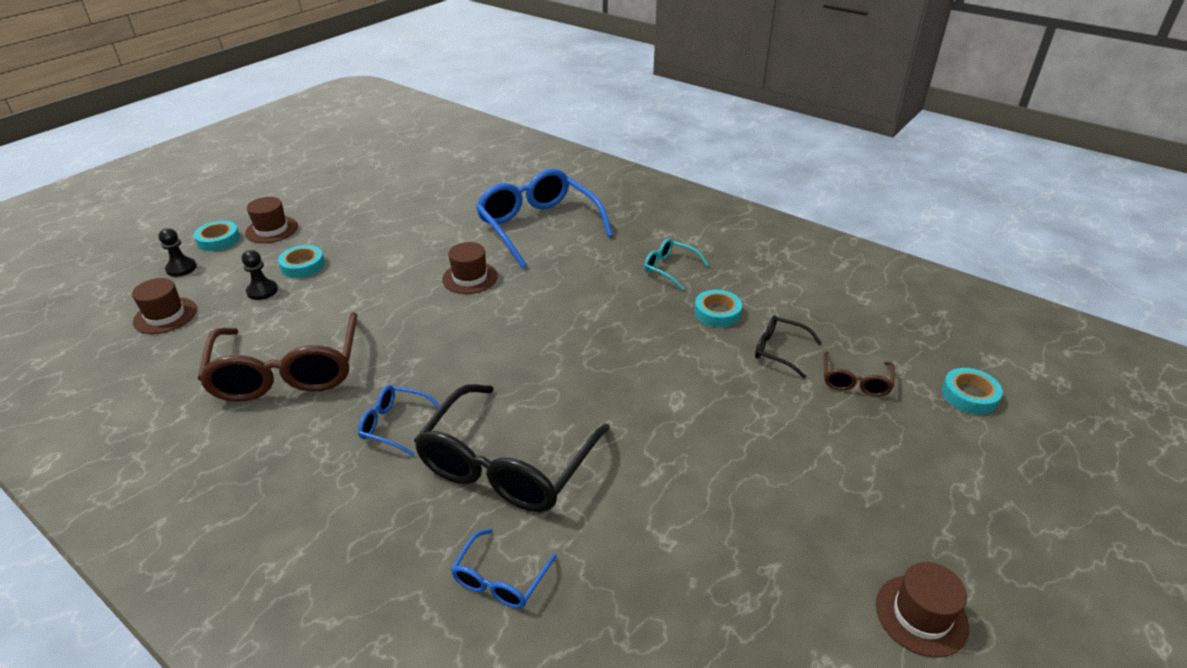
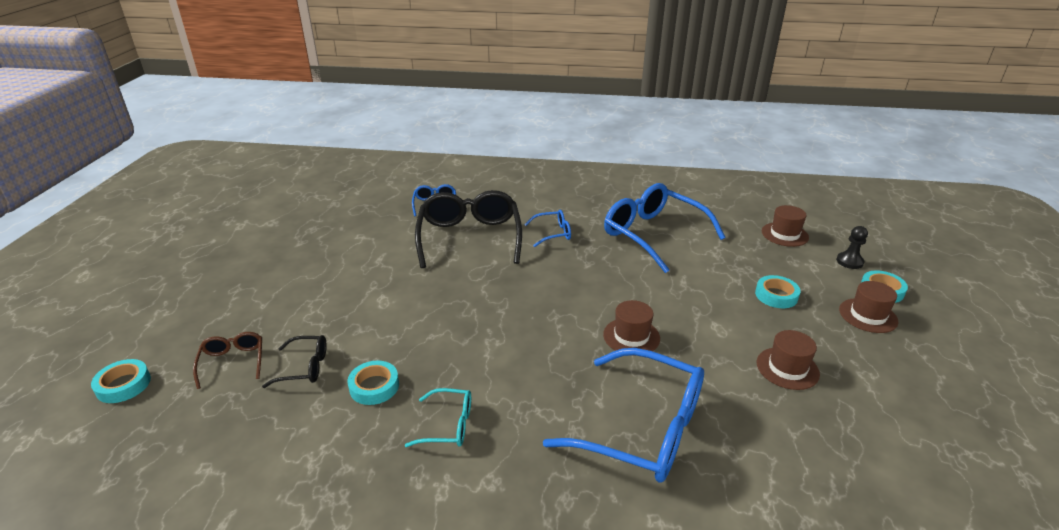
camera: 150 degrees right, 5 degrees down
(262, 291) = (763, 268): black pawn -> none
(287, 372) = (653, 234): brown glasses -> blue glasses
(921, 615) = (218, 249): brown hat -> brown hat (787, 368)

